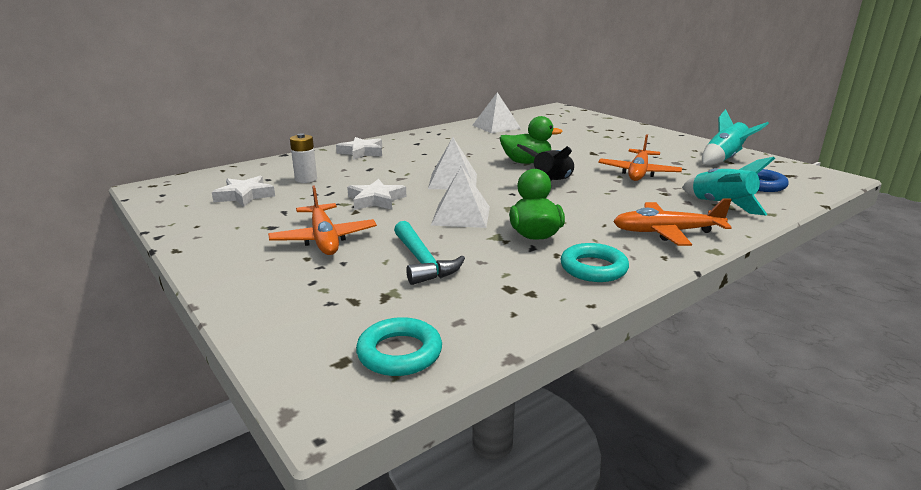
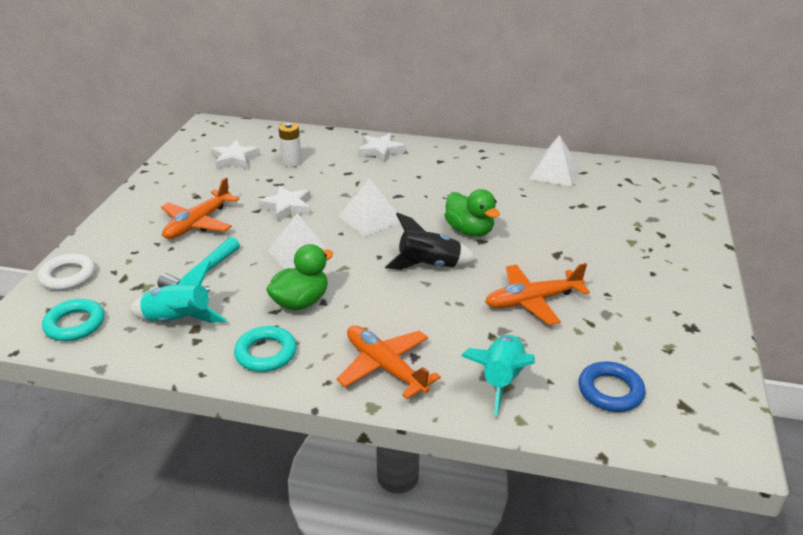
camera: 50 degrees right, 10 degrees up
(287, 332) = (68, 276): none -> white ring
(724, 159) = (672, 343): turquoise rocket -> turquoise rocket (178, 321)

